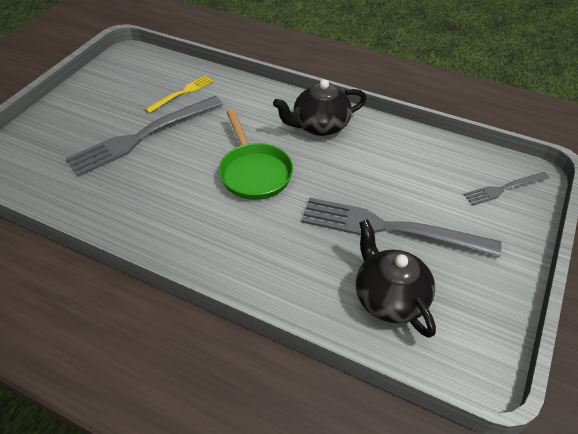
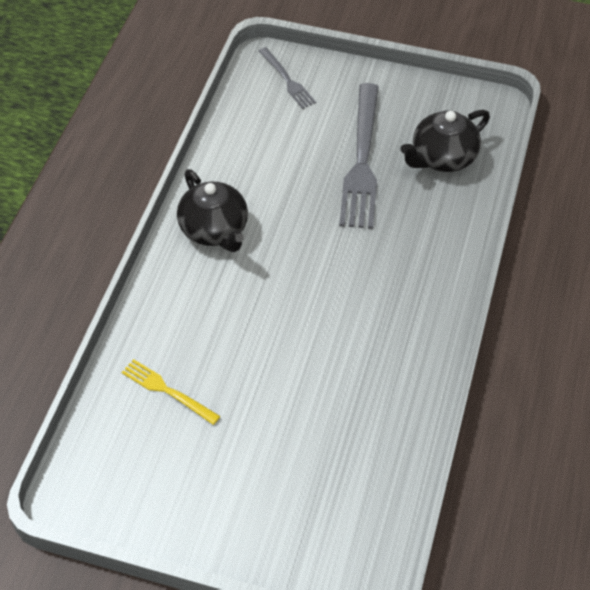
camera: 100 degrees left, 5 degrees up
(143, 136) = (268, 410): grey fork -> none
(254, 172) = (309, 279): green pan -> none

